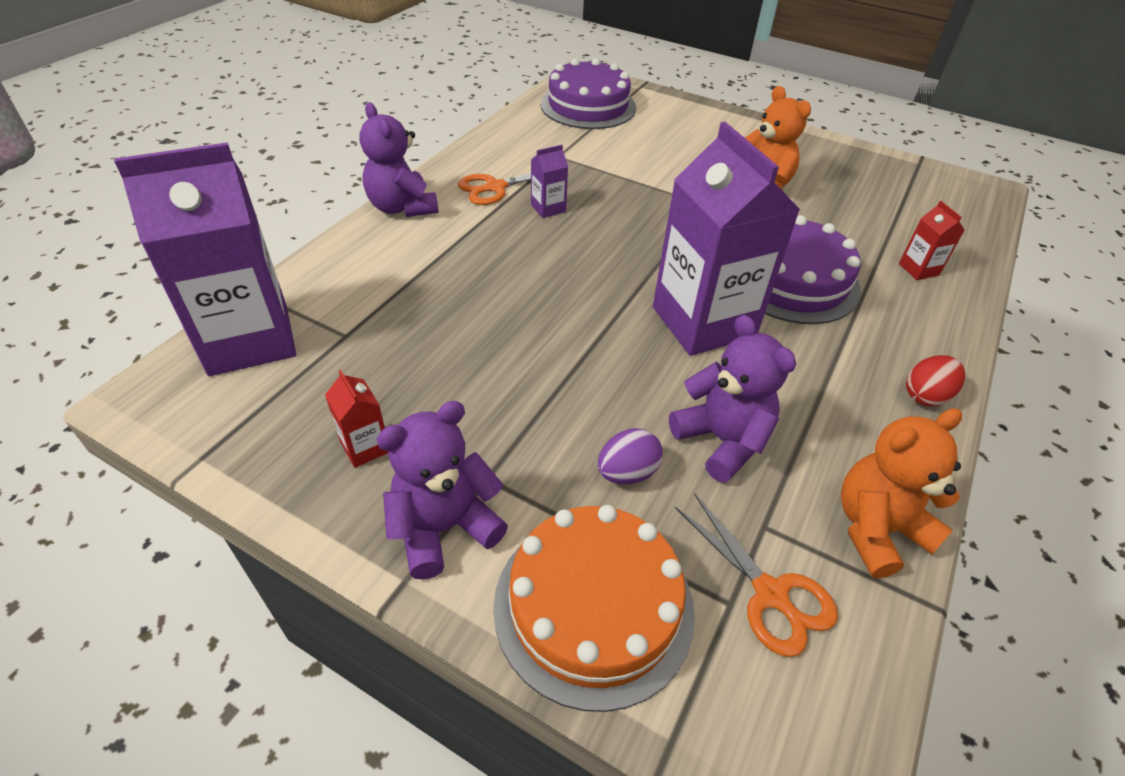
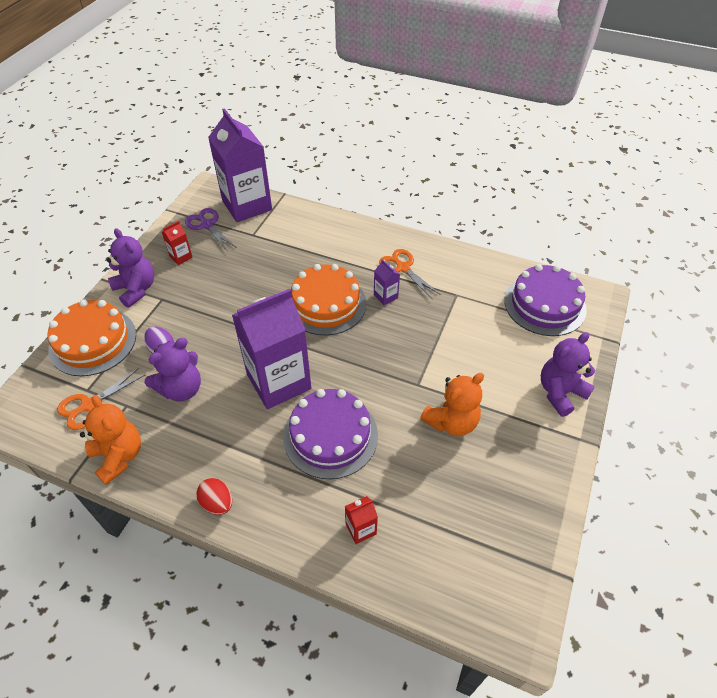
camera: 85 degrees right, 5 degrees up
(279, 402) = (207, 225): none -> purple scissors
(402, 207) = (368, 231): purple teddy bear -> purple teddy bear (560, 392)
(551, 263) = (326, 304): none -> orange cake

